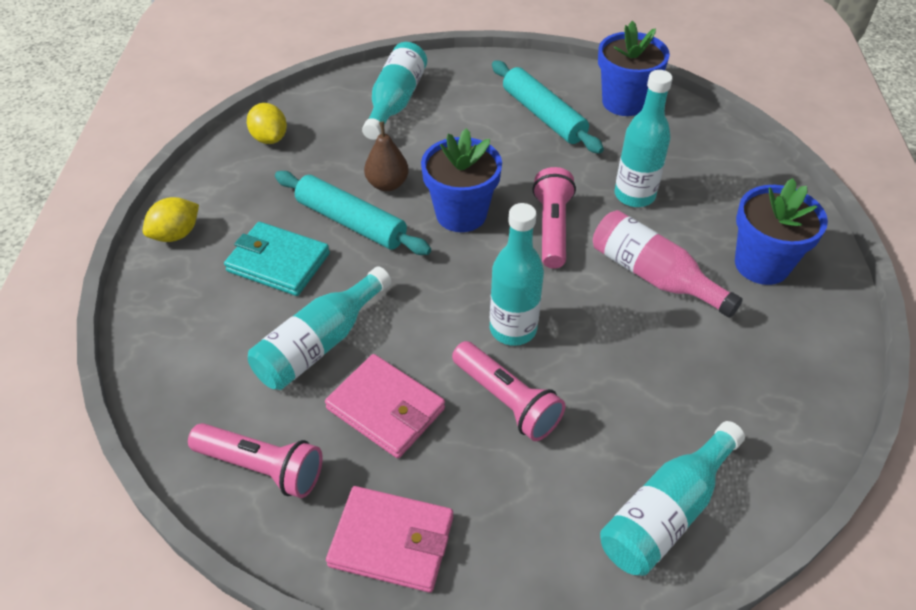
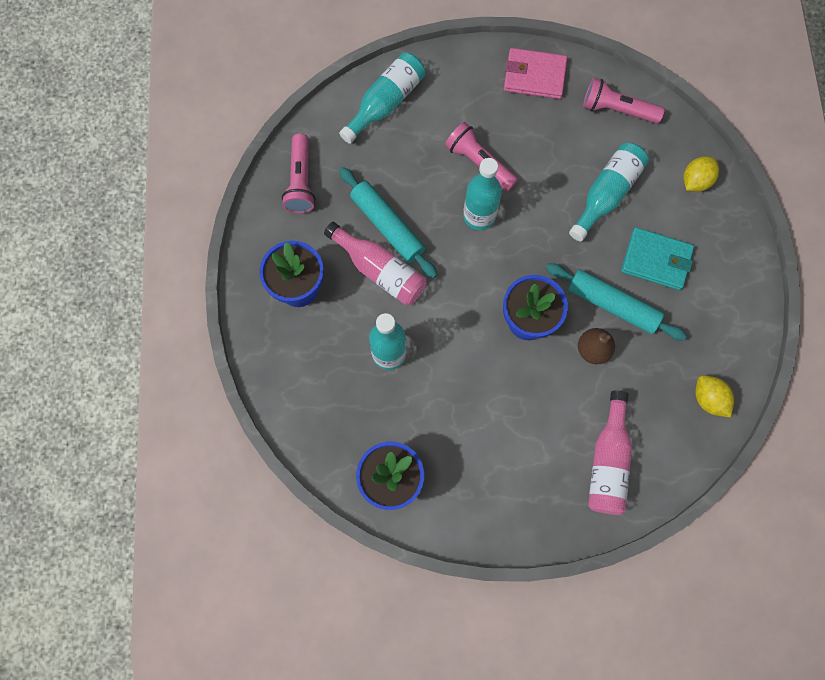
camera: 175 degrees right, 25 degrees up
(176, 234) = (742, 281): yellow lemon -> yellow lemon (695, 181)
(386, 408) = (553, 151): pink wallet -> none
(395, 102) = (608, 461): turquoise bottle -> pink bottle
(543, 116) = (467, 453): turquoise rolling pin -> turquoise rolling pin (387, 226)
(552, 228) = (455, 311): pink flashlight -> pink flashlight (301, 181)

